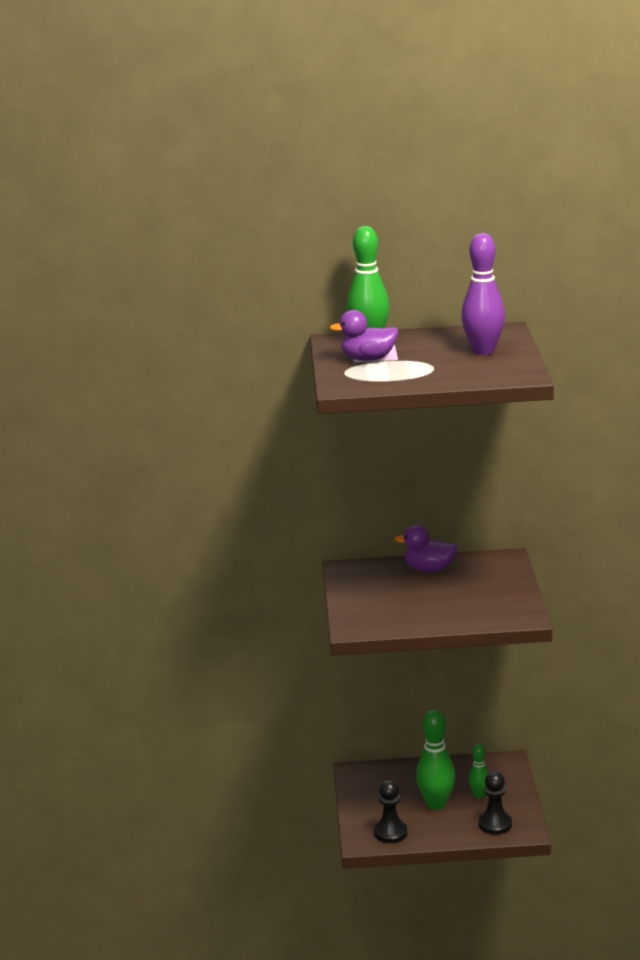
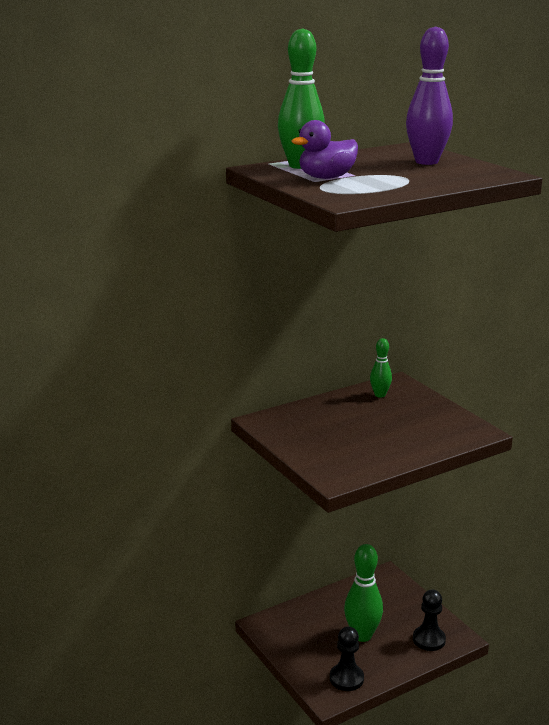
camera: 30 degrees left, 0 degrees up
(429, 569) = (342, 406): purple duck -> none
(479, 795) = (391, 615): green bowling pin -> green bowling pin (380, 395)

